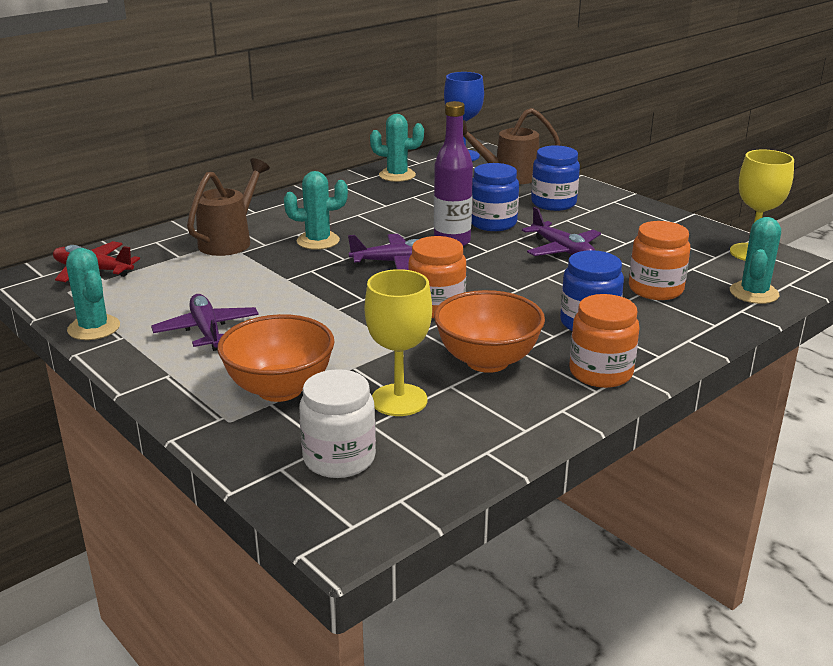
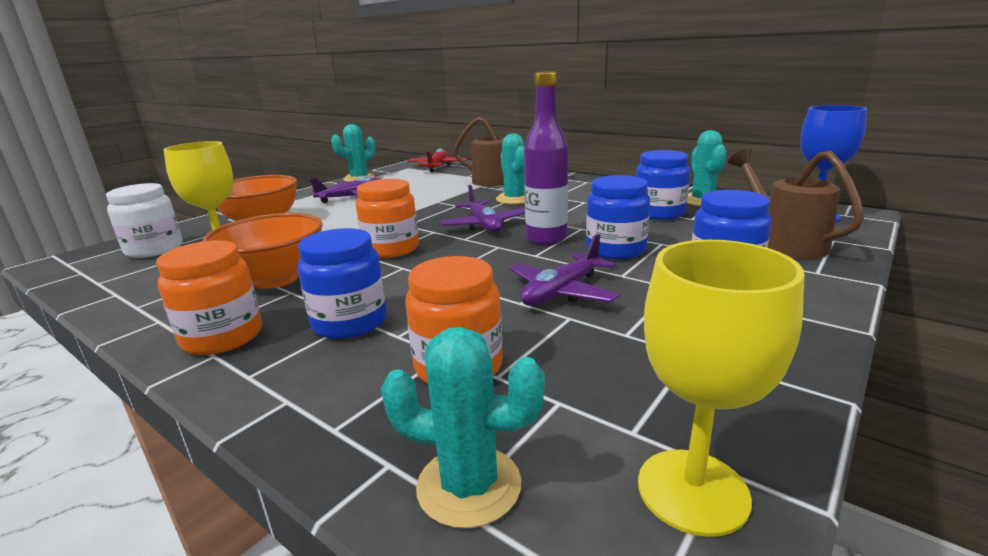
camera: 80 degrees right, 5 degrees down
(417, 195) = (659, 213): none -> blue jar

